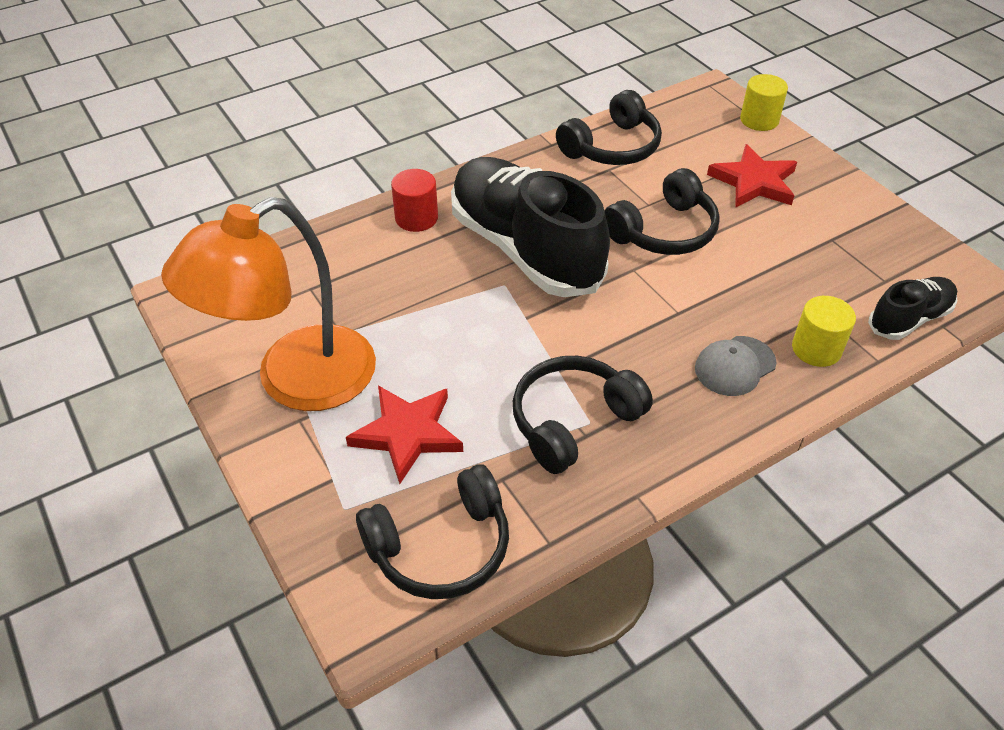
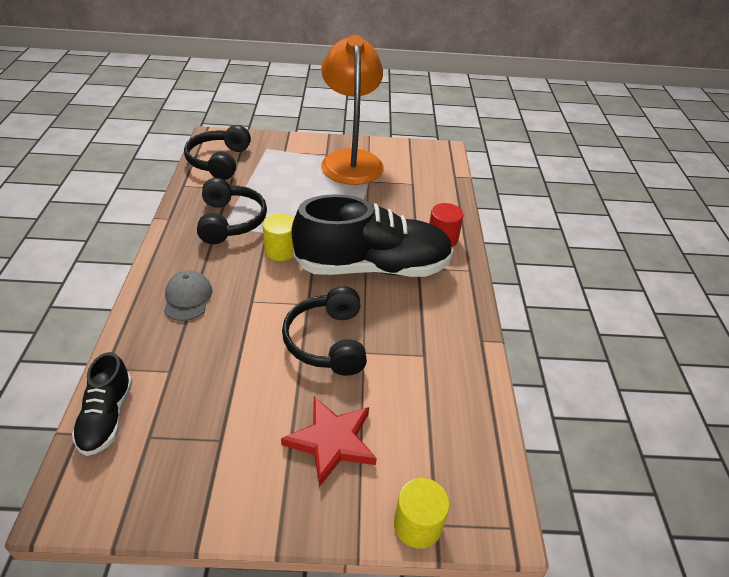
camera: 120 degrees right, 5 degrees down
(407, 433) = (284, 175): red star -> none
(612, 147) = (452, 374): black headphones -> none
(816, 349) = (151, 343): yellow cylinder -> yellow cylinder (281, 250)

